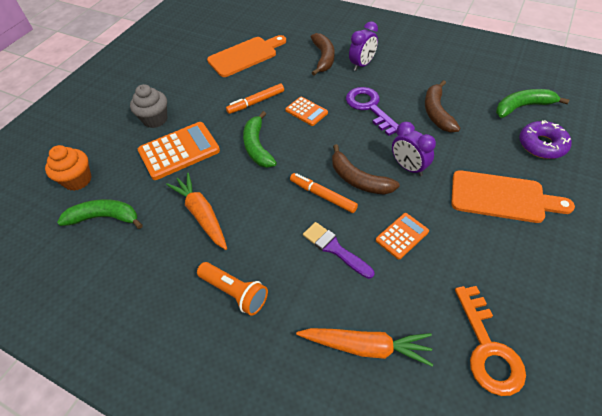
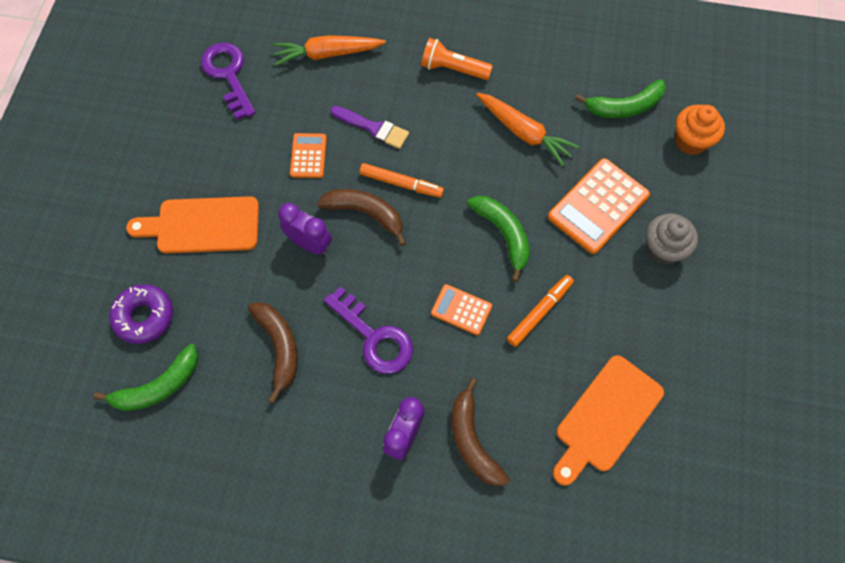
camera: 160 degrees right, 15 degrees up
(402, 236) = (308, 156): orange calculator -> orange calculator turned 150 degrees clockwise
(488, 348) = (228, 75): orange key -> purple key

